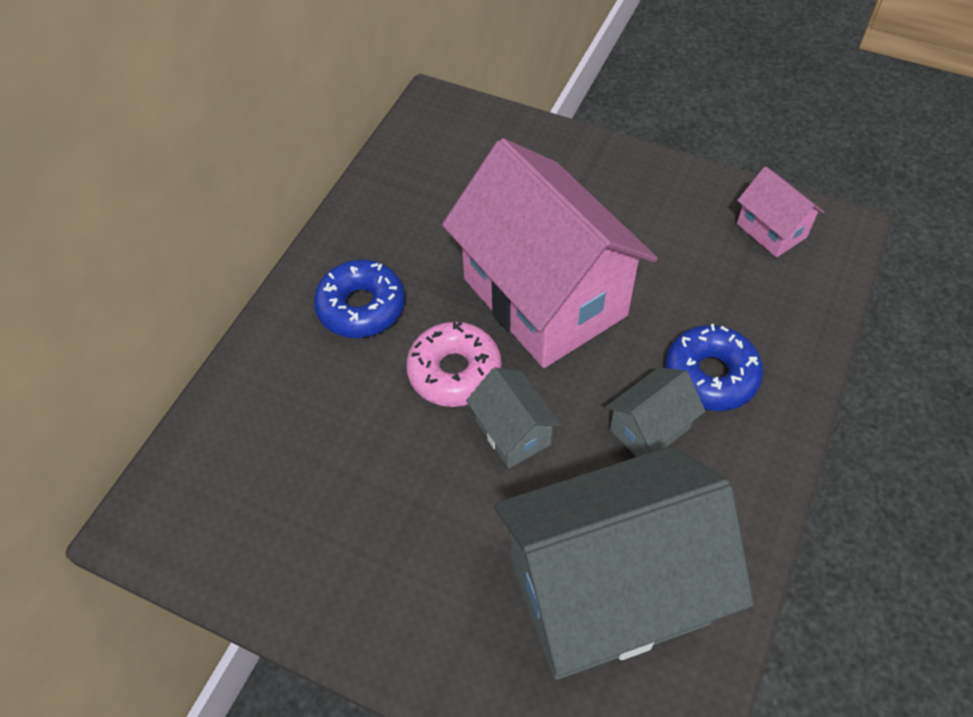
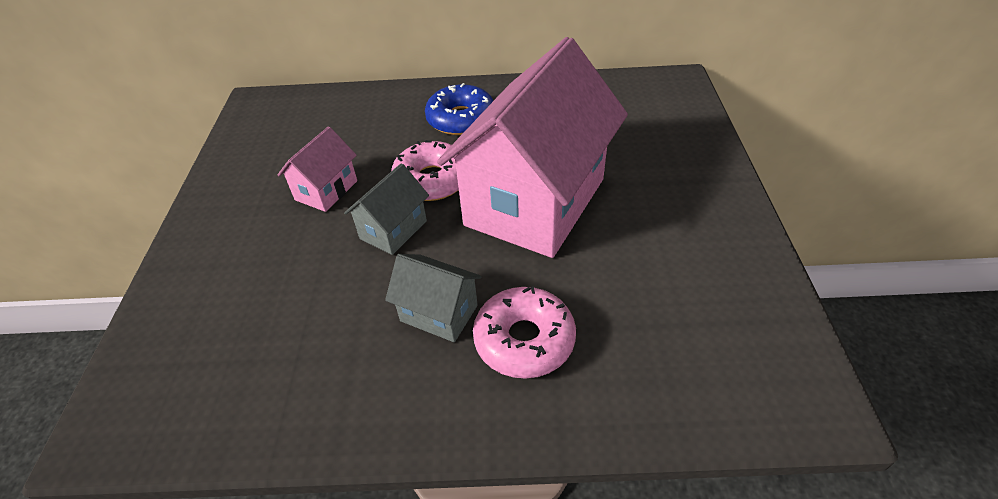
camera: 65 degrees right, 10 degrees down
(608, 590) = (267, 337): grey house -> none
(710, 375) = (524, 340): blue donut -> pink donut
(771, 230) = (750, 335): pink house -> pink house (326, 190)

